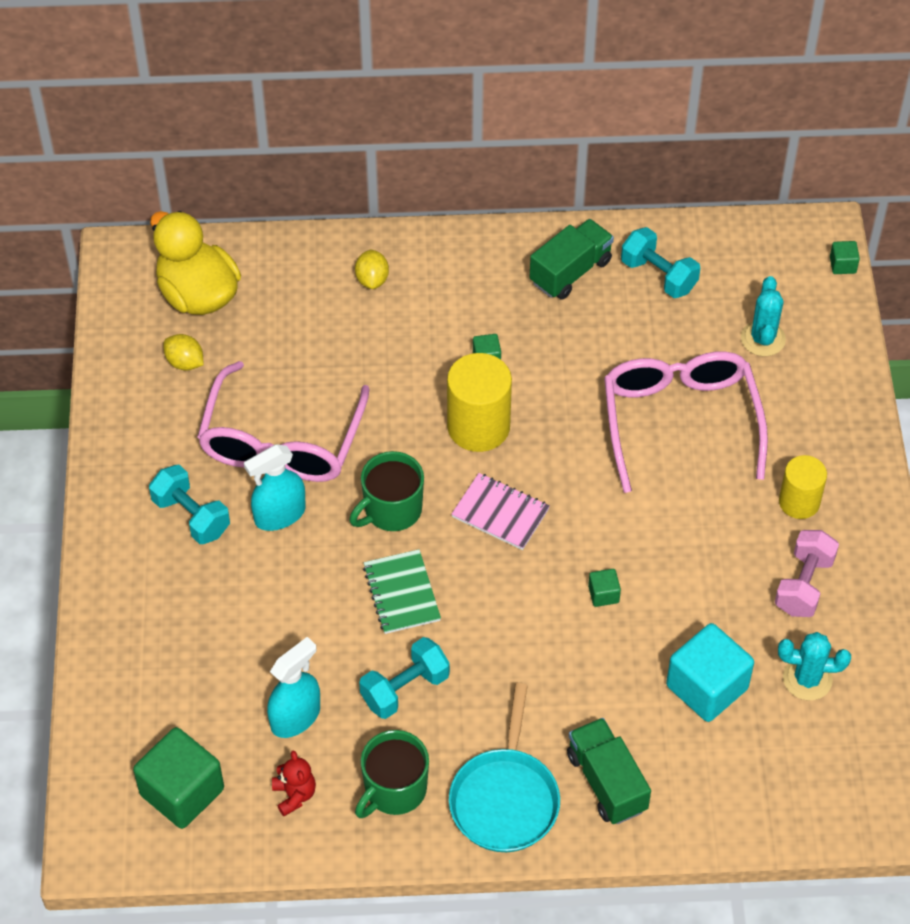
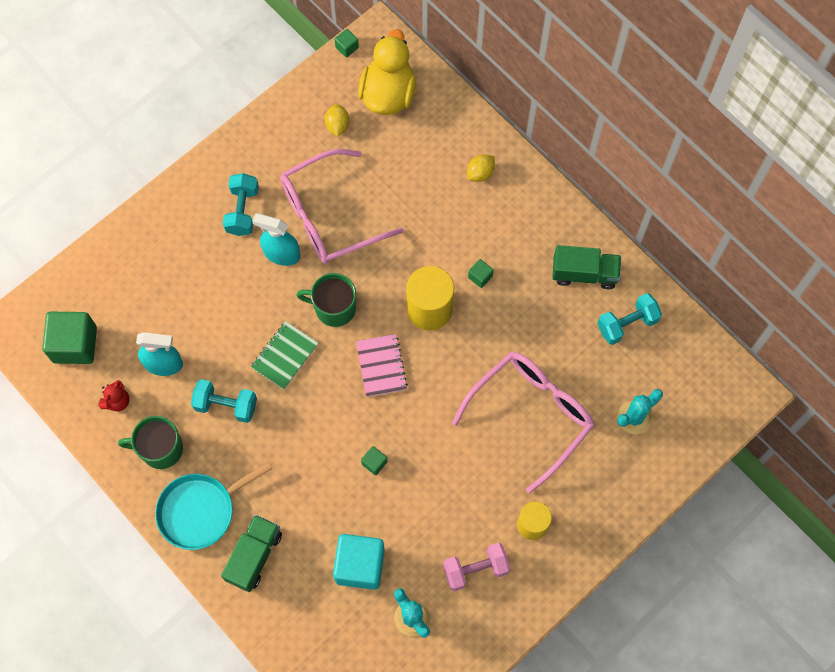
camera: 50 degrees right, 15 degrees up
(658, 276) = (627, 324): turquoise dumbbell -> turquoise dumbbell turned 60 degrees clockwise
(842, 265) = (734, 423): green cube -> green cube (347, 47)

